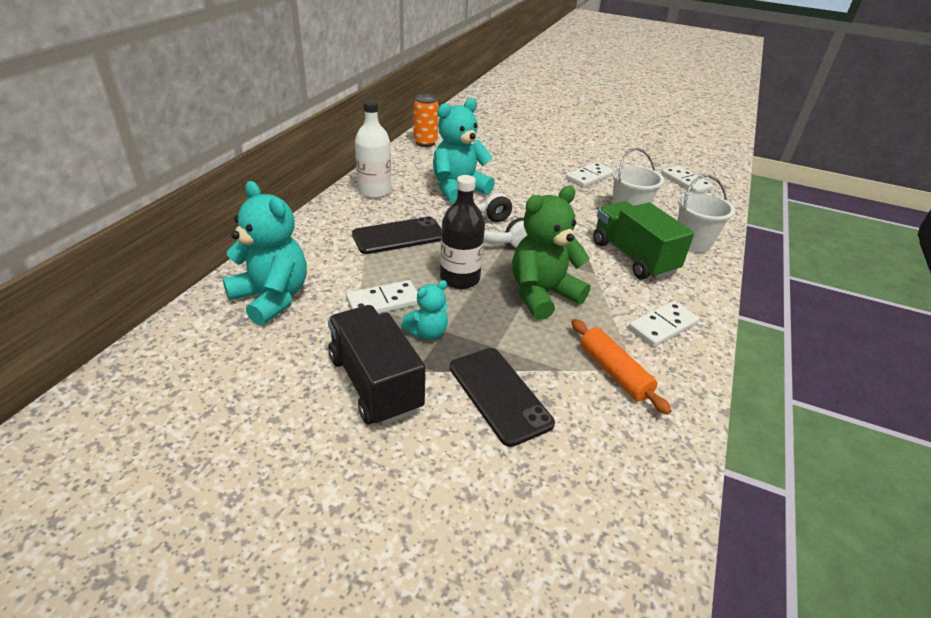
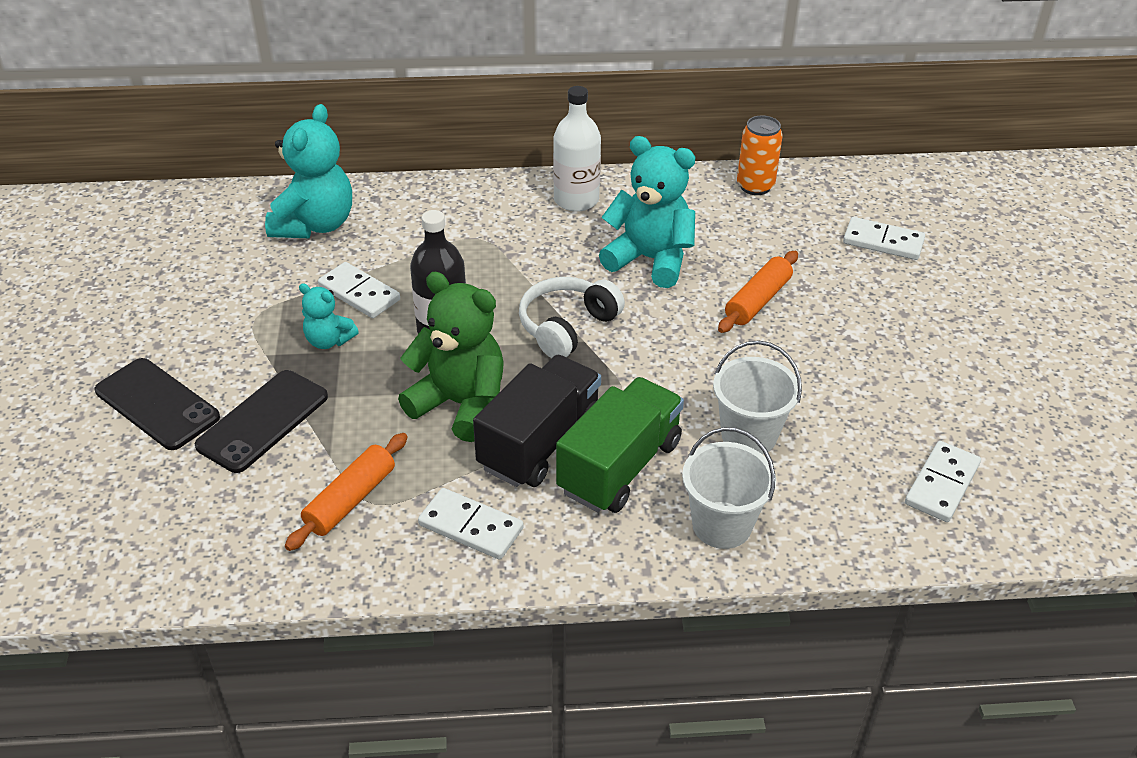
camera: 65 degrees right, 5 degrees up
(375, 383) = (233, 336): black truck -> black truck (540, 443)
(399, 236) = (492, 255): black phone -> black phone (157, 404)
(523, 175) = (757, 301): none -> orange rolling pin
(589, 177) = (827, 368): white domino -> white domino (883, 242)

